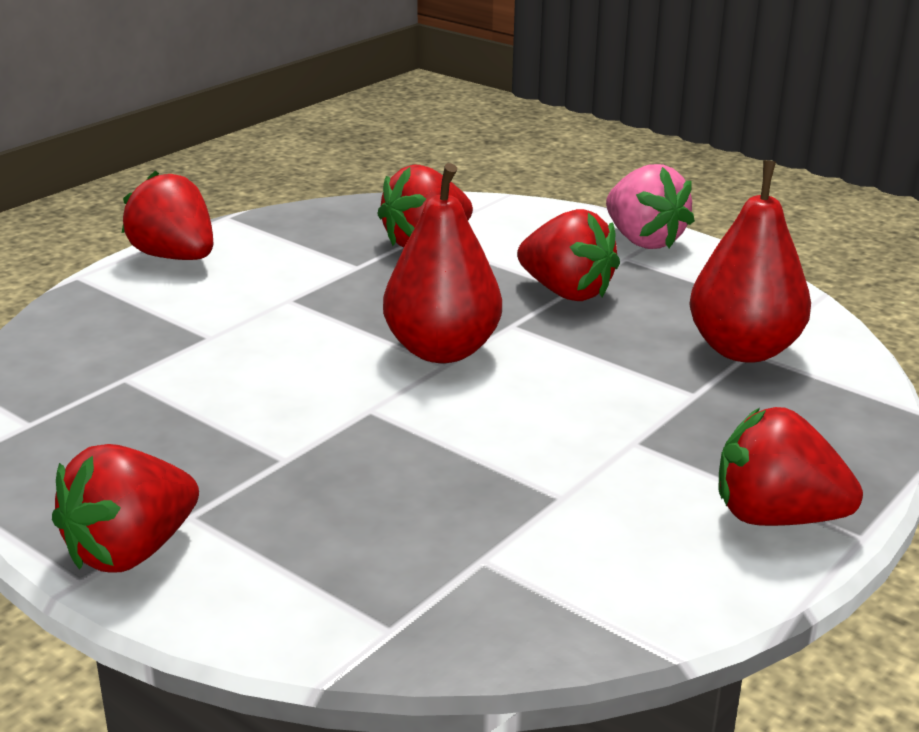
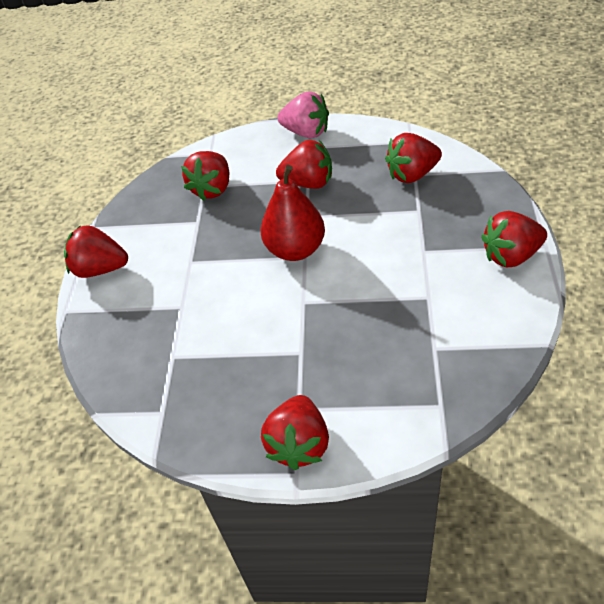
camera: 30 degrees left, 20 degrees up
(743, 350) = (412, 174): red pear -> red strawberry

